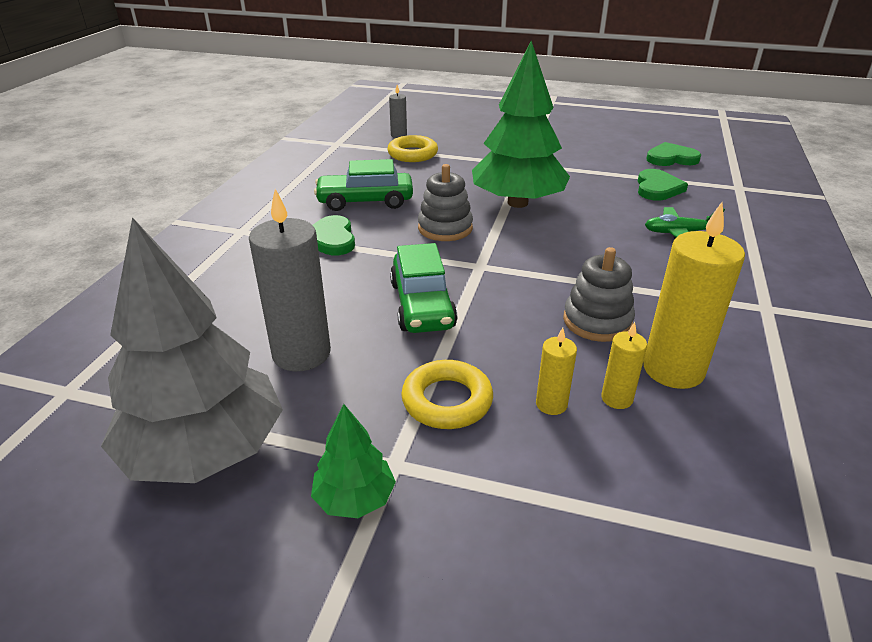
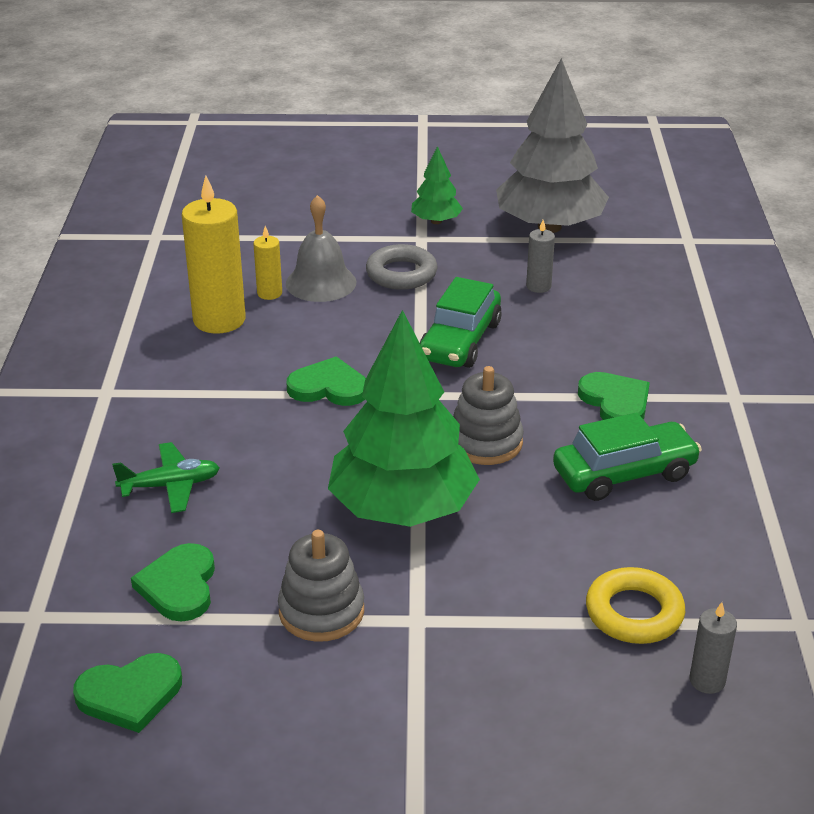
camera: 165 degrees right, 0 degrees up
(301, 353) = (538, 286): grey candle -> grey candle, size x0.49
(422, 305) = (460, 341): green car -> green car turned 135 degrees counterclockwise
(447, 401) = (401, 274): yellow ring -> grey ring
(551, 404) = (321, 283): yellow candle -> grey bell
(556, 282) = (329, 387): none -> green heart
(597, 321) = (284, 351): grey stacking toy -> grey stacking toy (321, 611)

